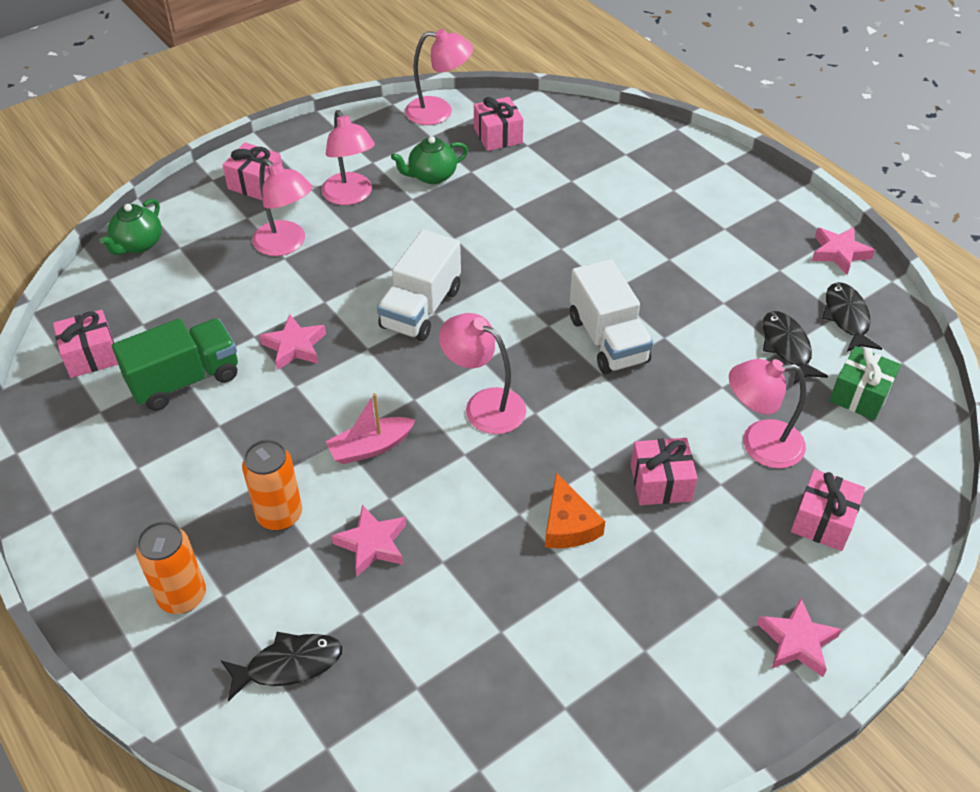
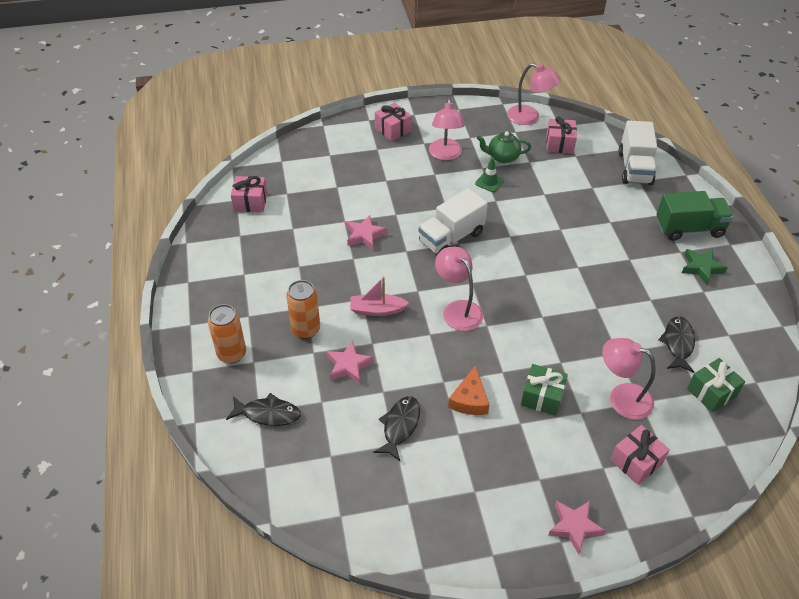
camera: 25 degrees right, 0 degrees up
(138, 244) = (307, 146): green teapot -> none
(185, 380) = (293, 233): green truck -> green truck (689, 228)
(286, 244) = (391, 172): pink lamp -> none
(432, 215) = (489, 182): none -> green traffic cone
(608, 340) = (558, 297): white truck -> white truck (635, 168)
(660, 483) = (542, 397): pink gift -> green gift
(760, 240) = (701, 268): none -> green star
(839, 253) = (754, 294): pink star -> none
(846, 318) = (733, 339): black fish -> black fish (400, 426)

